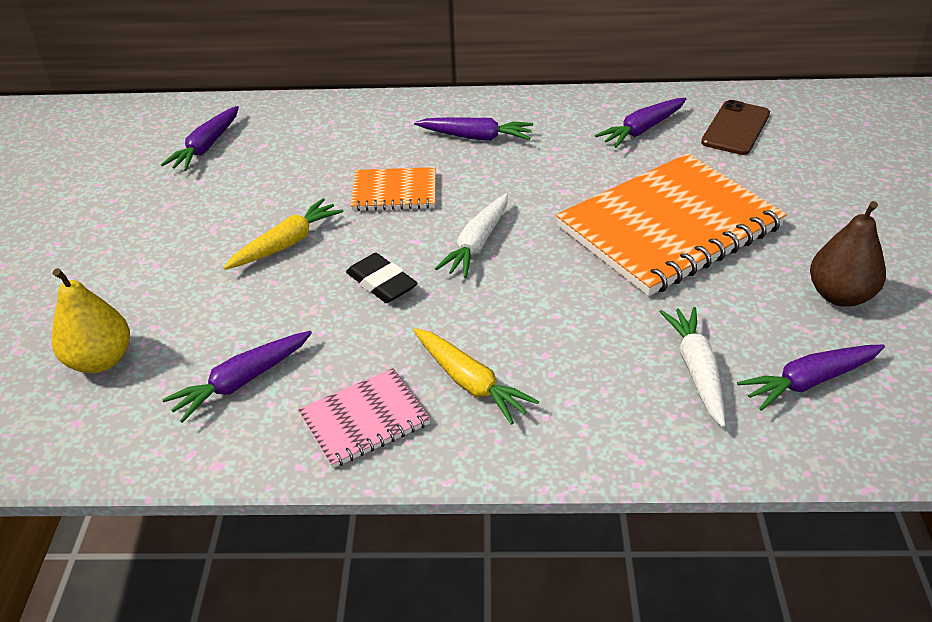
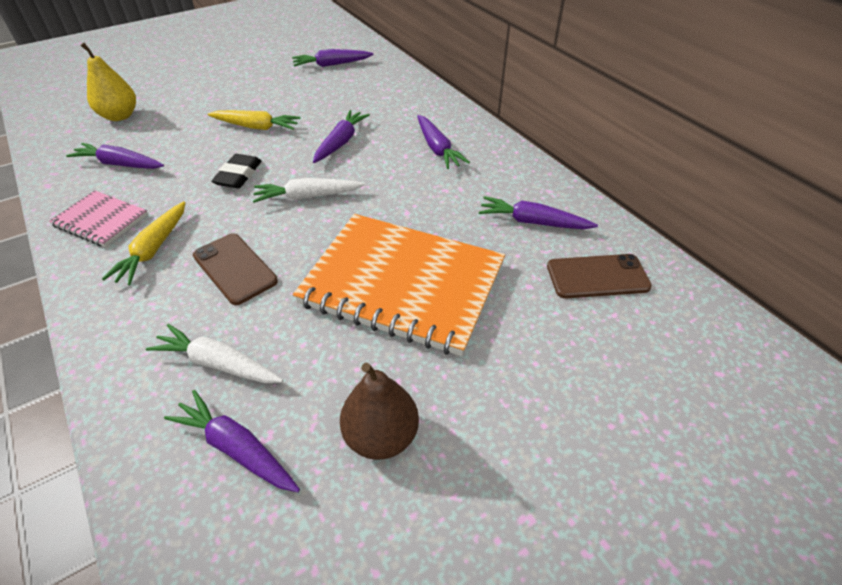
camera: 55 degrees right, 5 degrees up
(394, 192) = (341, 142): orange notebook -> purple carrot
(558, 326) = (235, 268): none -> brown phone
(696, 370) = (218, 363): white carrot -> white carrot turned 120 degrees counterclockwise

